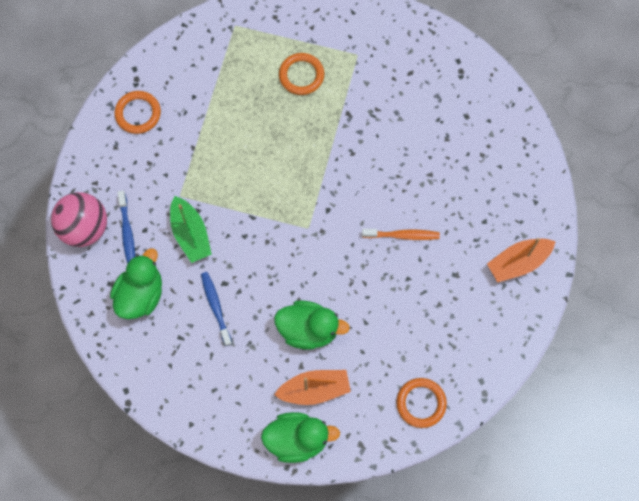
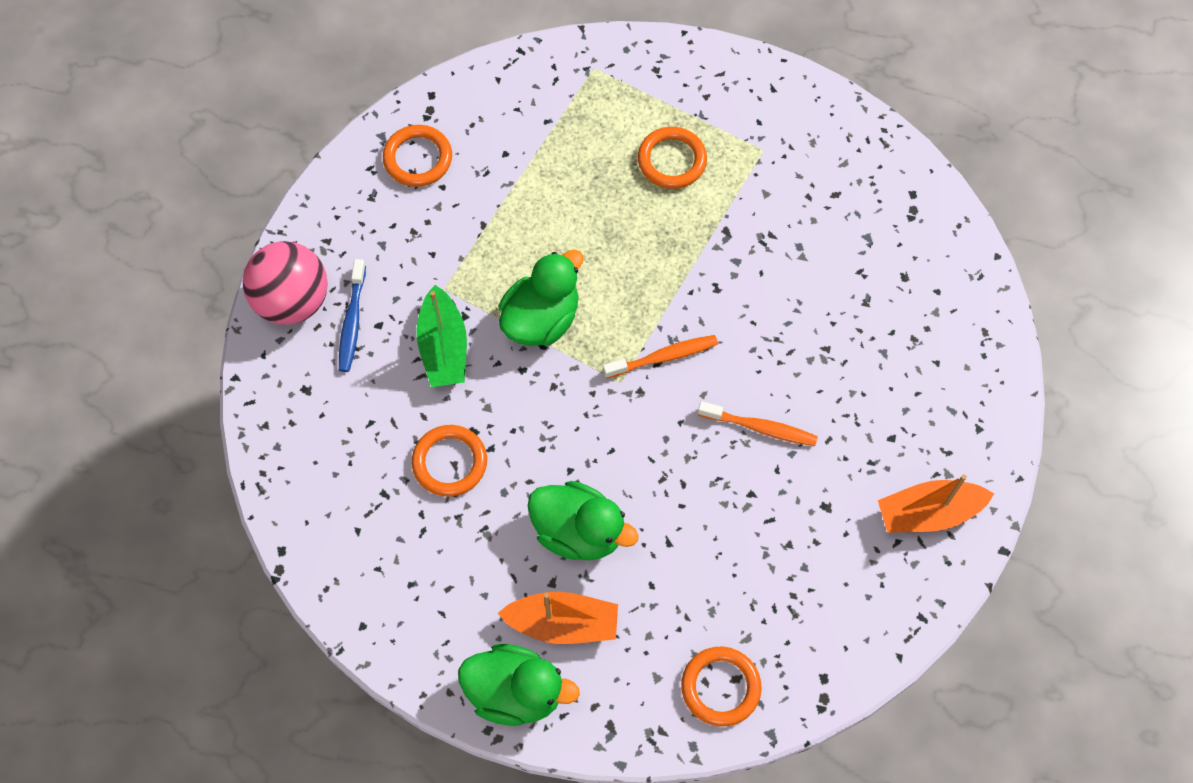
camera: 15 degrees right, 5 degrees down
(141, 295) = (345, 416): green duck -> green duck (541, 319)
(215, 307) = (450, 462): blue toothbrush -> orange ring
(331, 205) = (663, 357): none -> orange toothbrush

